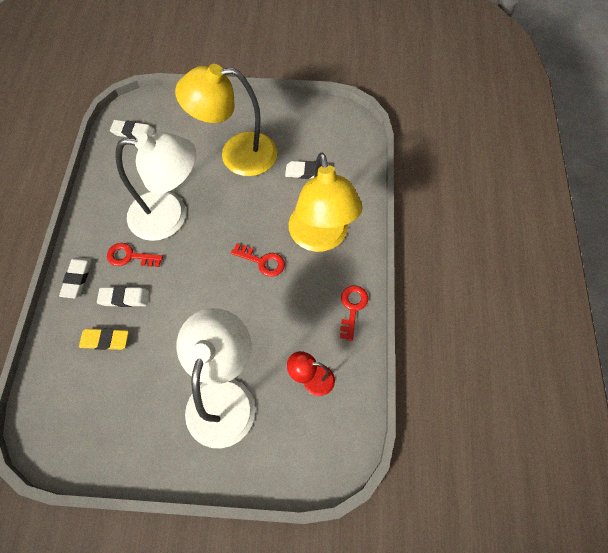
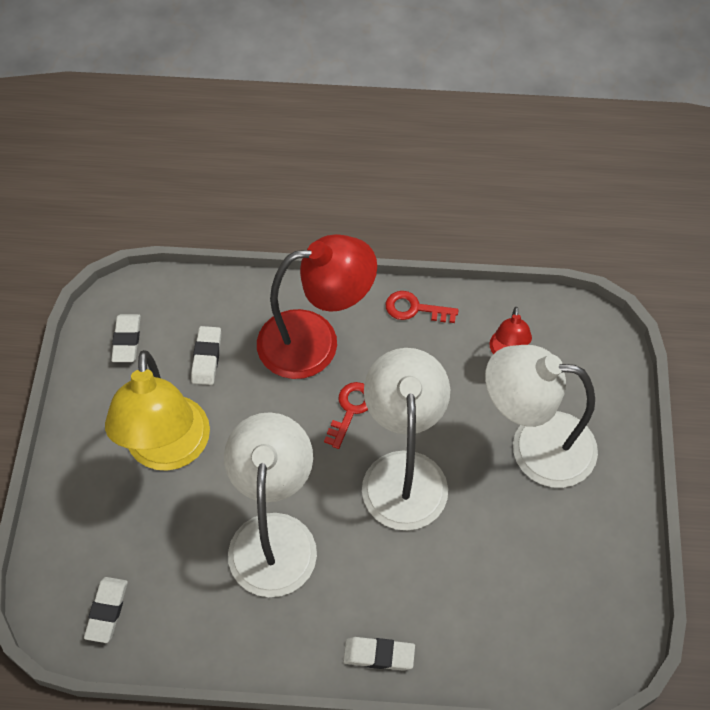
camera: 90 degrees left, 5 degrees down
(105, 340) = (471, 600): yellow eraser -> none
(124, 298) = (408, 583): white eraser -> white eraser (127, 340)
(130, 256) = (342, 584): red key -> none
(209, 297) = (404, 472): none -> white lamp
(320, 238) = (315, 341): yellow lamp -> red lamp

